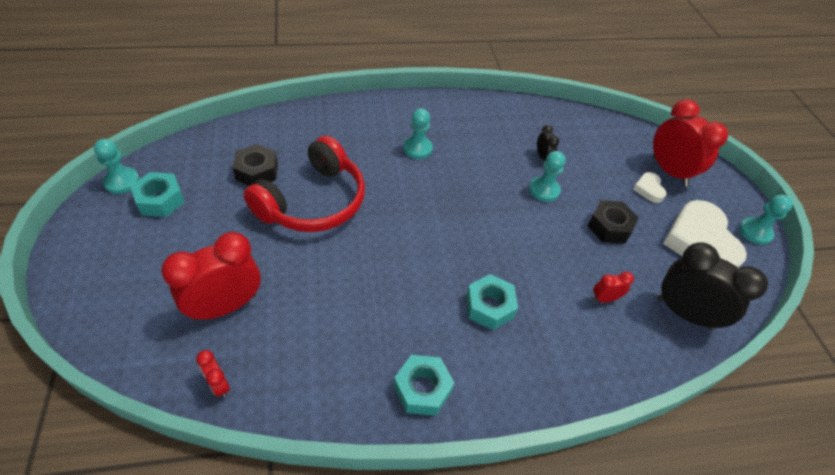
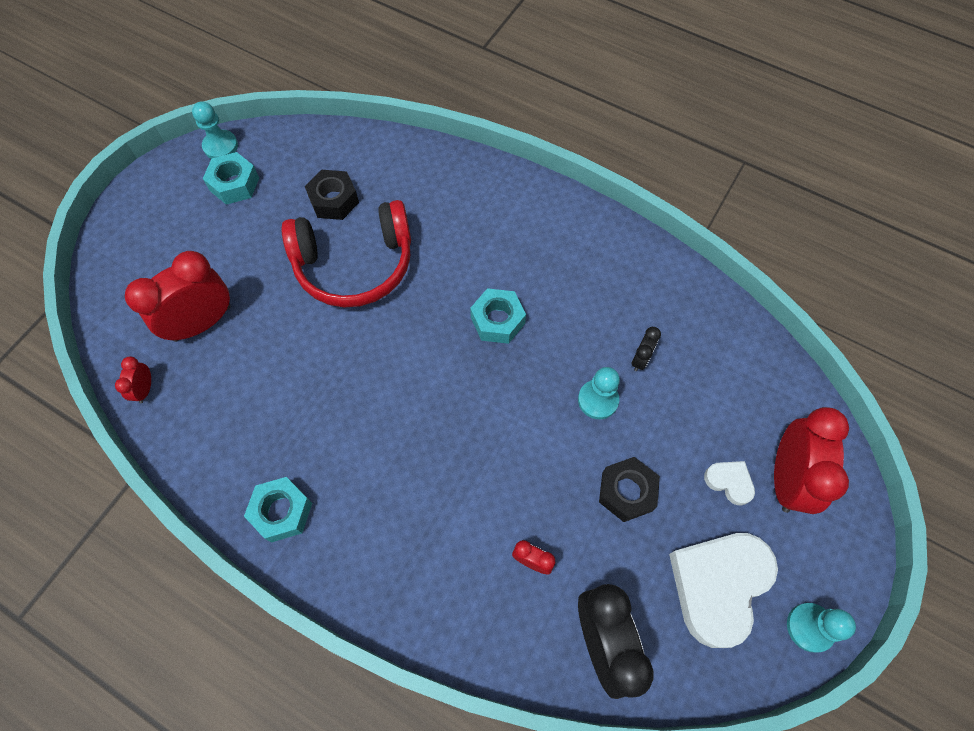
camera: 45 degrees right, 15 degrees up
(226, 306) = (202, 323): red clock -> red clock turned 45 degrees counterclockwise
(417, 148) = (508, 264): turquoise pawn -> none
(489, 306) = (411, 483): turquoise nut -> turquoise nut (497, 320)
(648, 189) = (729, 482): white heart -> white heart turned 90 degrees clockwise

